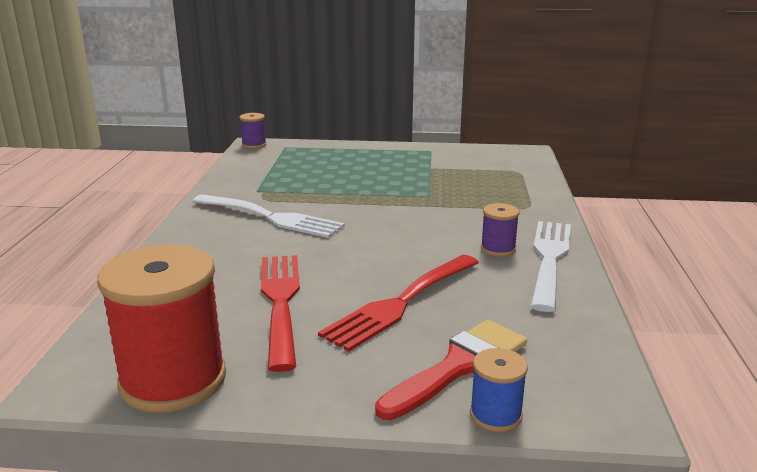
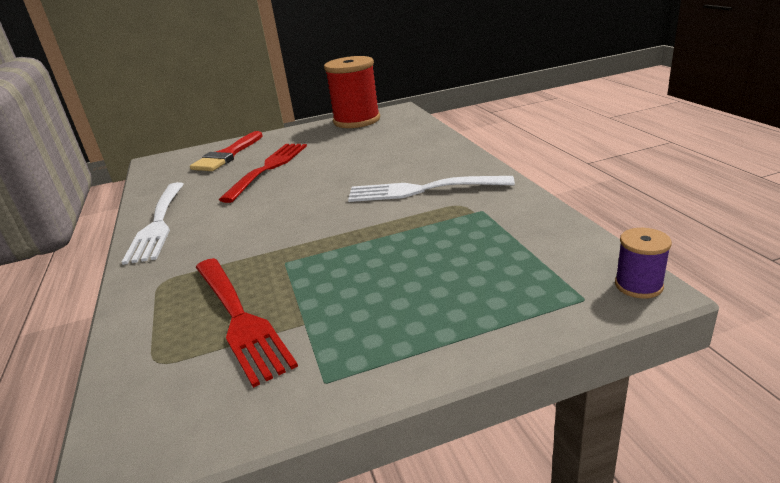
camera: 160 degrees right, 5 degrees up
(281, 302) = (341, 150): red fork -> red fork (239, 318)
(495, 415) = (209, 147): blue spool -> none
(498, 249) = (202, 220): purple spool -> none

